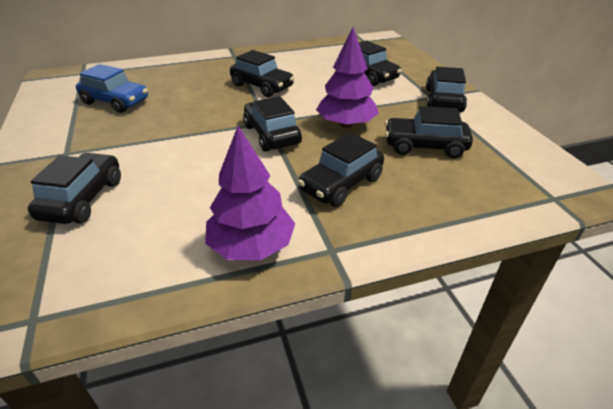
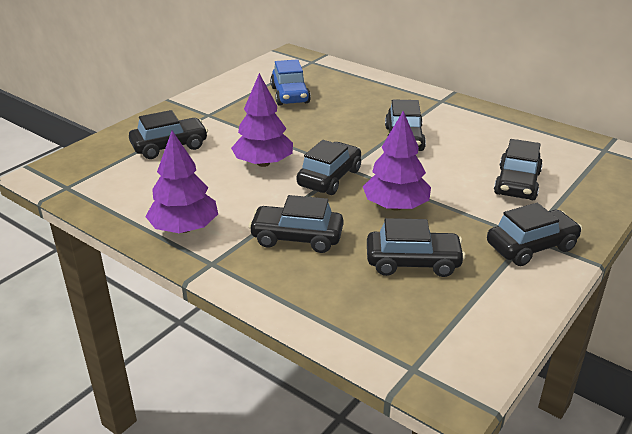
camera: 55 degrees right, 5 degrees down
(203, 156) = (263, 163): none -> purple tree
(425, 146) = (413, 262): black car -> black car turned 120 degrees clockwise

